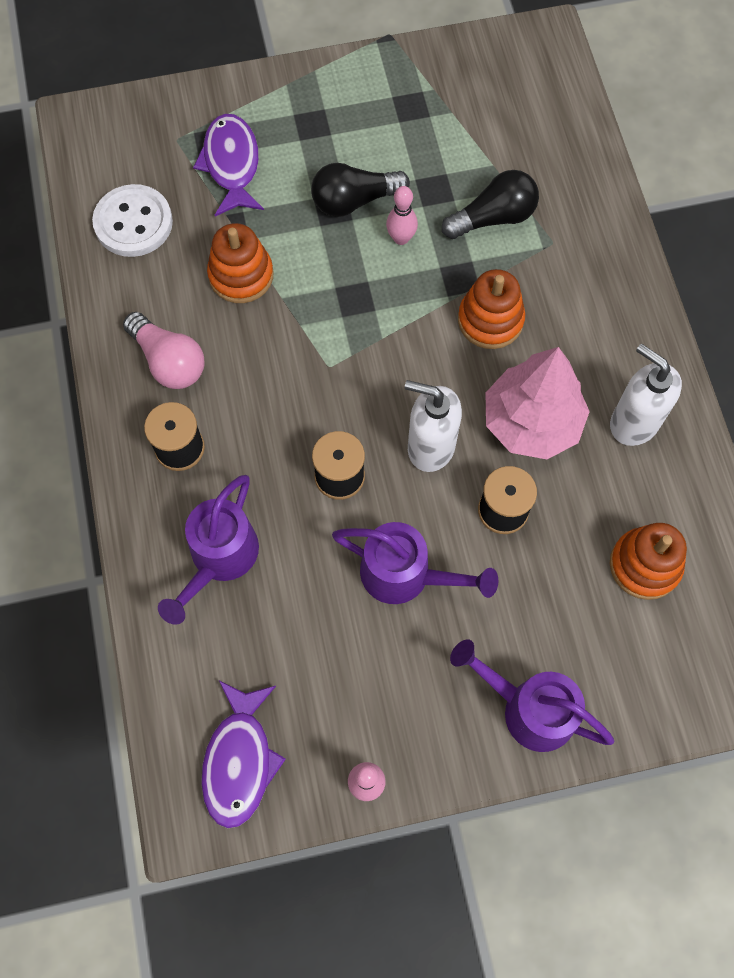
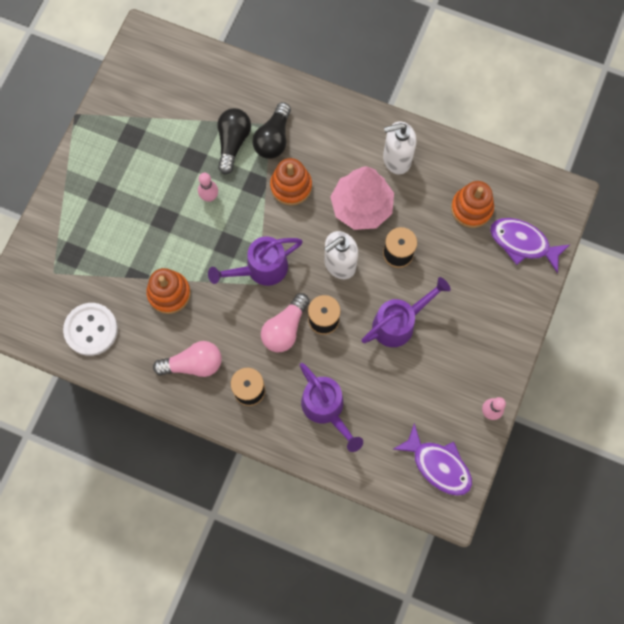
camera: 55 degrees left, 5 degrees up
(232, 164) = (94, 253): purple fish -> purple fish (523, 243)
(293, 437) = (285, 328): none -> pink light bulb
(354, 201) = (168, 205): black light bulb -> black light bulb (273, 139)
(529, 708) = (504, 311): purple watering can -> purple watering can (261, 269)

